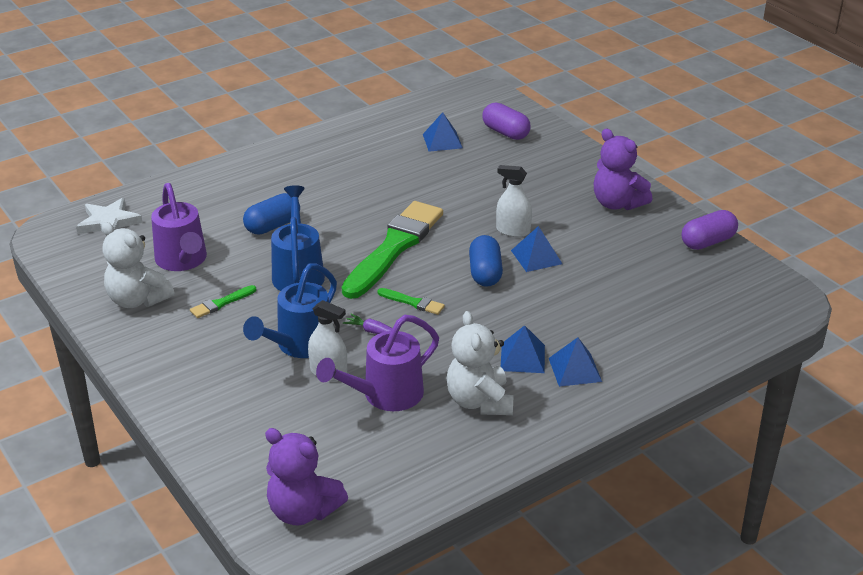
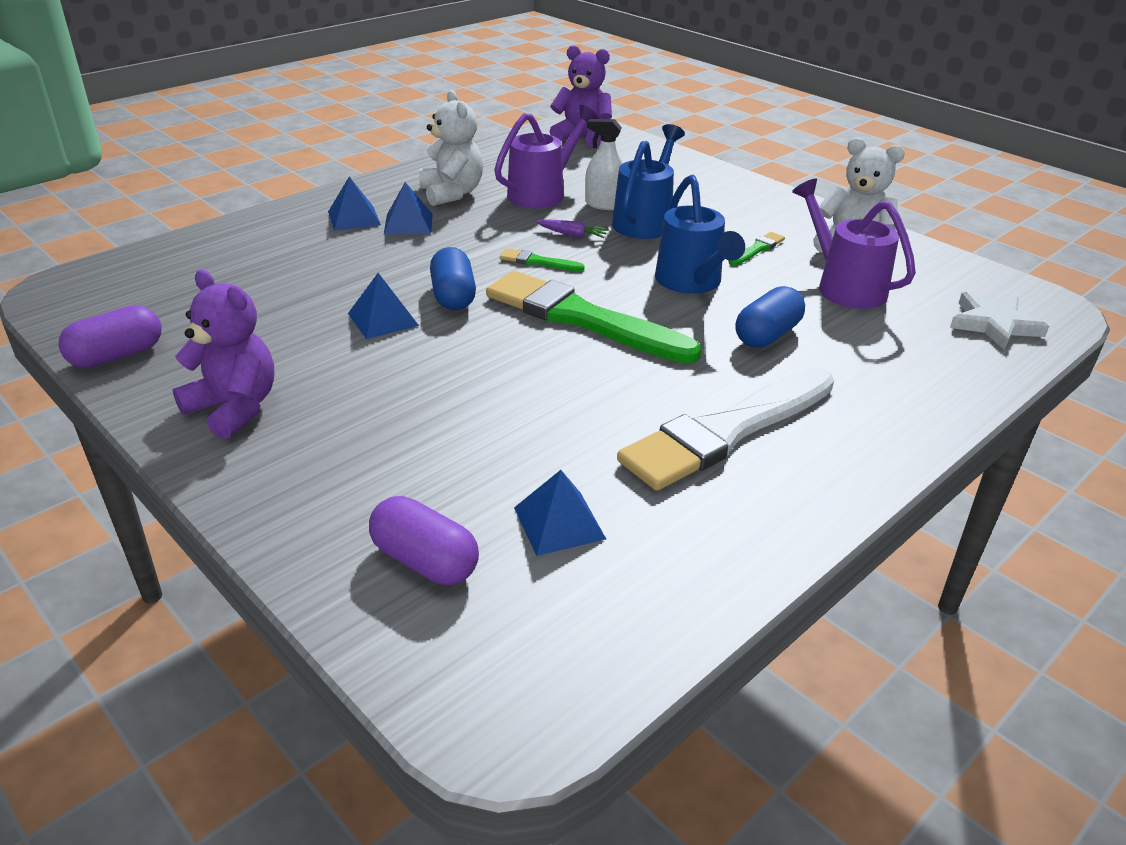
camera: 170 degrees right, 0 degrees up
(338, 172) = (726, 431): none -> white brush
(394, 247) = (582, 318): green brush -> green brush turned 105 degrees clockwise
(513, 231) = (414, 352): white spray bottle -> none

